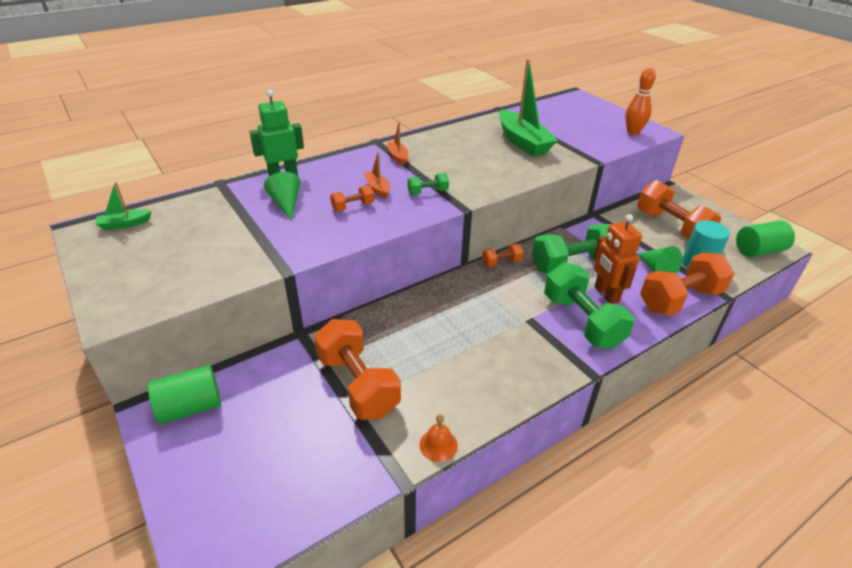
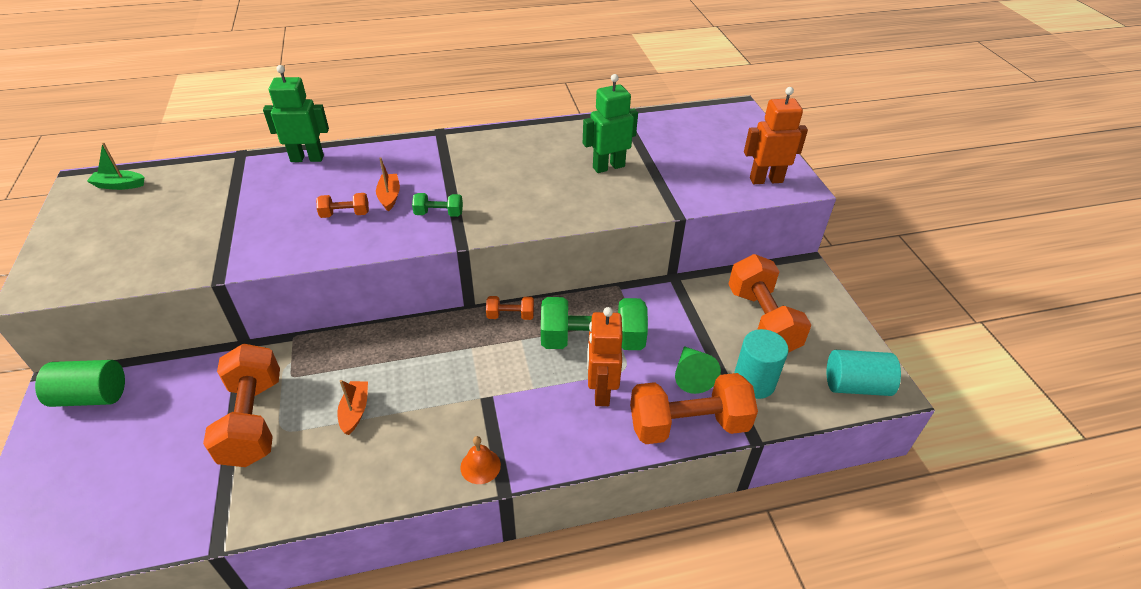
camera: 20 degrees right, 5 degrees up
(286, 204) = (282, 195): green cone -> none
(398, 157) = (446, 158): orange boat -> orange boat (355, 411)
(438, 445) = (279, 516): orange bell -> orange bell (480, 466)
(522, 142) = (608, 167): green boat -> green robot
(582, 321) = (544, 418): green dumbbell -> none
(633, 132) = (766, 180): orange bowling pin -> orange robot
(758, 251) = (856, 385): green cylinder -> turquoise cylinder

